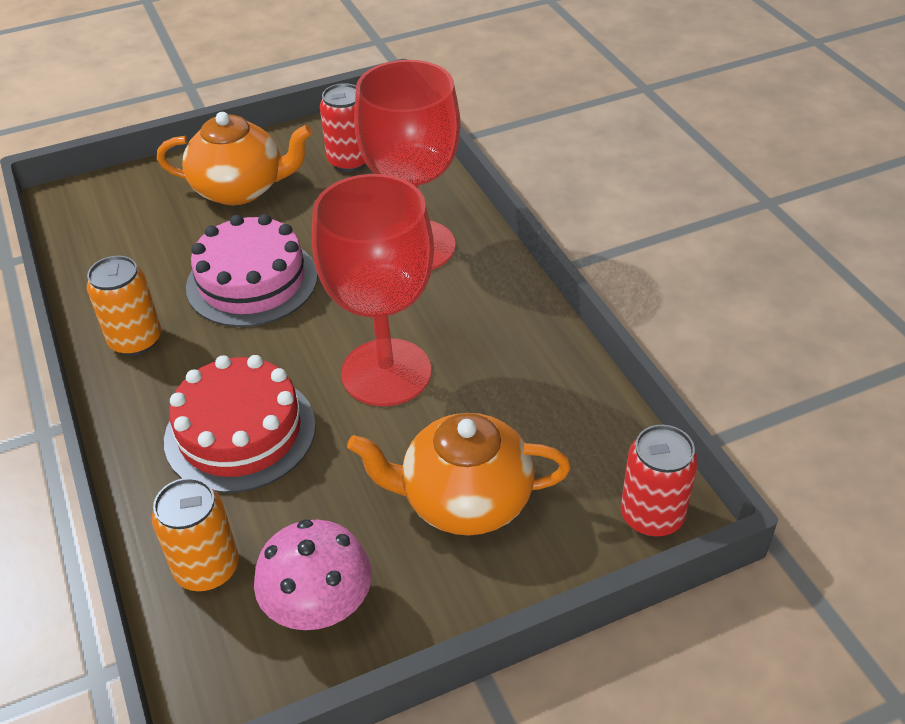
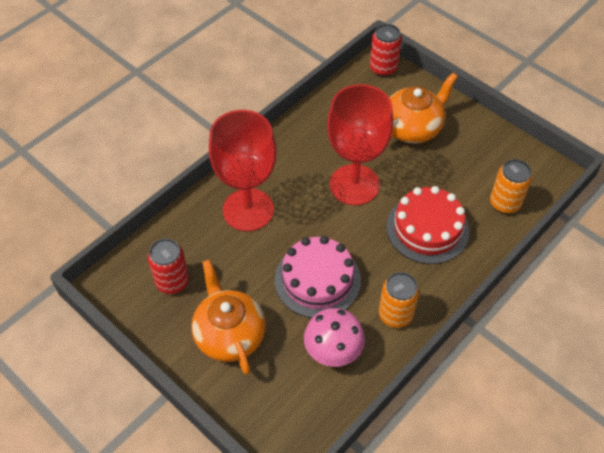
camera: 115 degrees left, 10 degrees up
(319, 605) = (493, 157): pink mushroom -> pink mushroom (333, 350)
(464, 500) = (412, 128): orange teapot -> orange teapot turned 105 degrees counterclockwise

